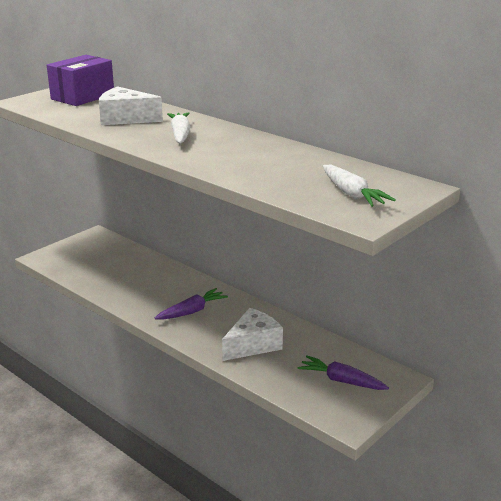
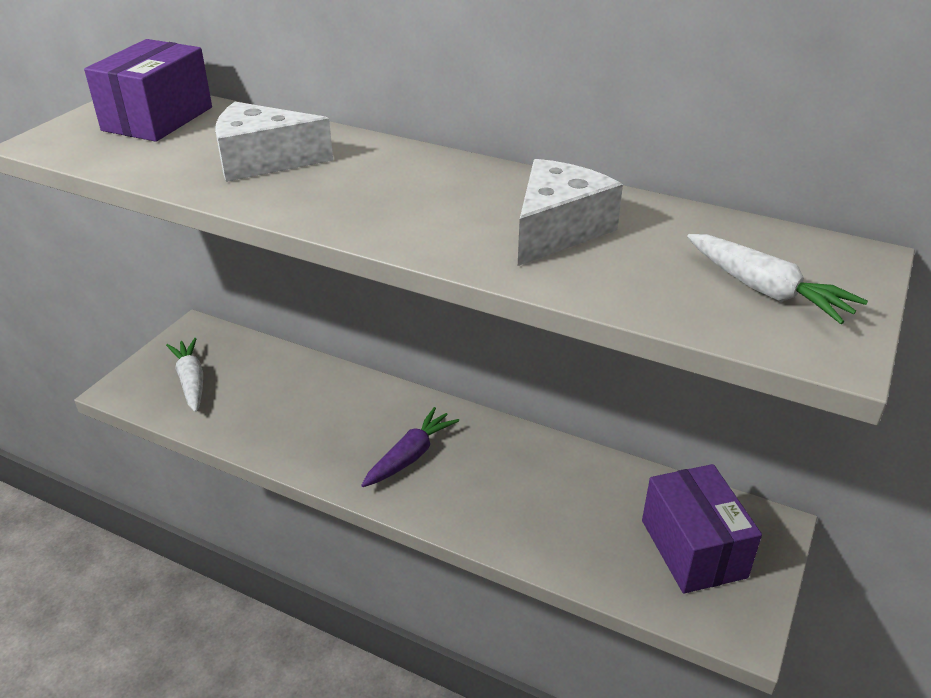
camera: 15 degrees left, 10 degrees up
(180, 134) = (382, 187): white carrot -> white carrot (191, 381)
(253, 345) = (532, 505): white cheese -> white cheese (557, 230)
(341, 381) = (693, 548): purple carrot -> purple box

